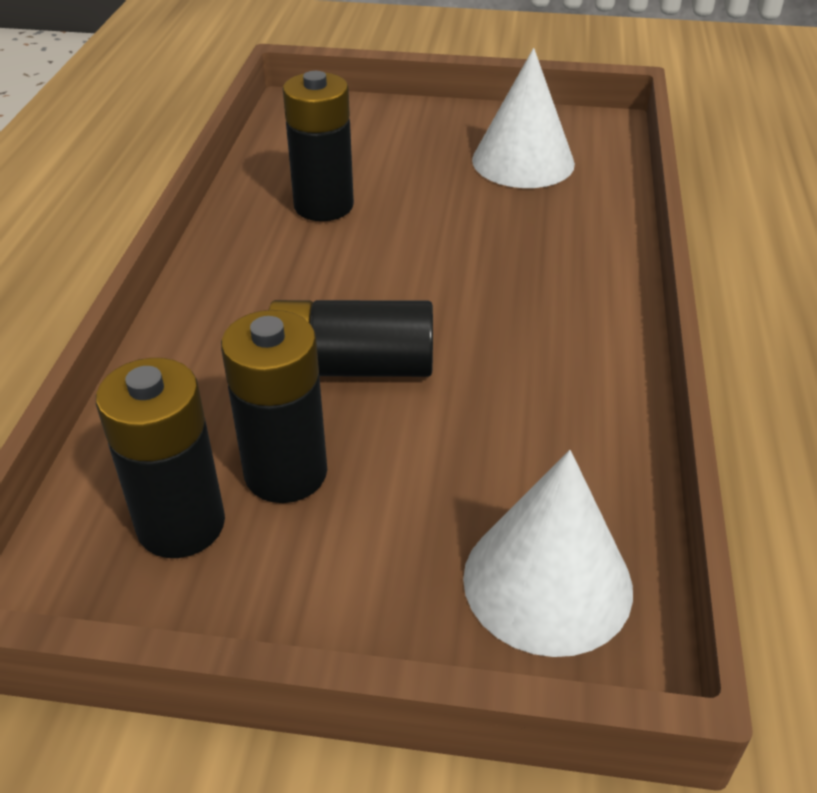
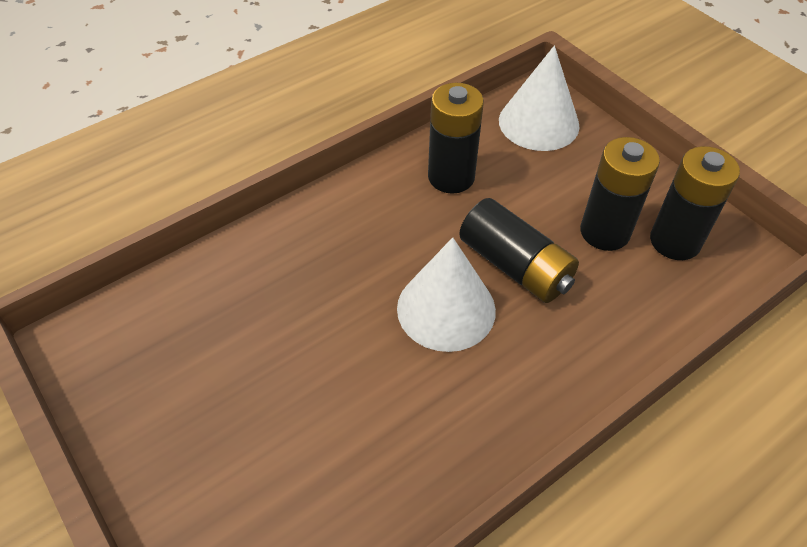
camera: 135 degrees left, 10 degrees up
(323, 206) = (386, 424): black battery -> black battery (451, 177)
(523, 161) = (190, 350): white cone -> white cone (446, 309)

